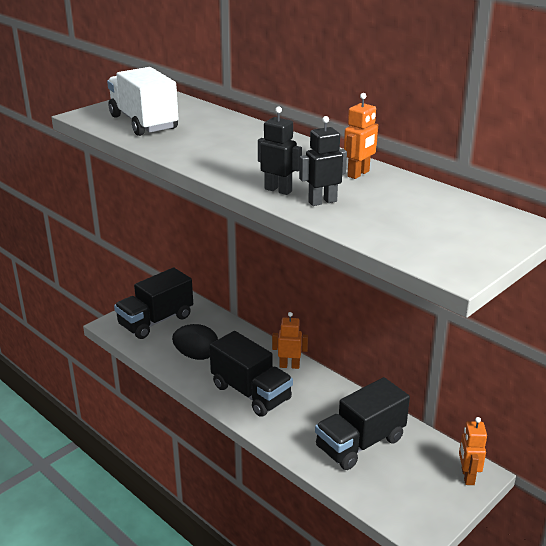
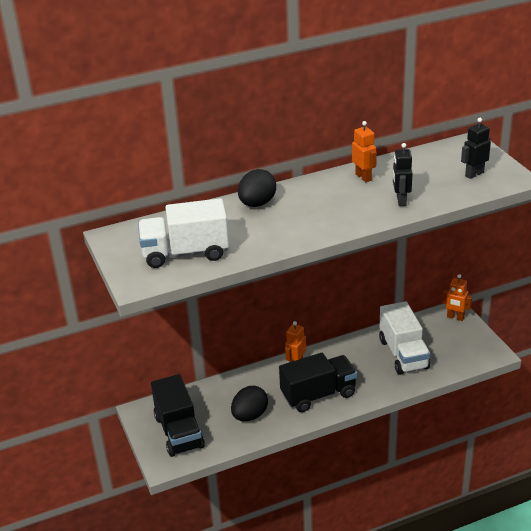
camera: 65 degrees left, 5 degrees up
(254, 134) = (257, 203): none -> black egg
(278, 190) = (372, 214): black robot -> black robot (474, 174)
(360, 443) = (403, 354): black truck -> white truck

